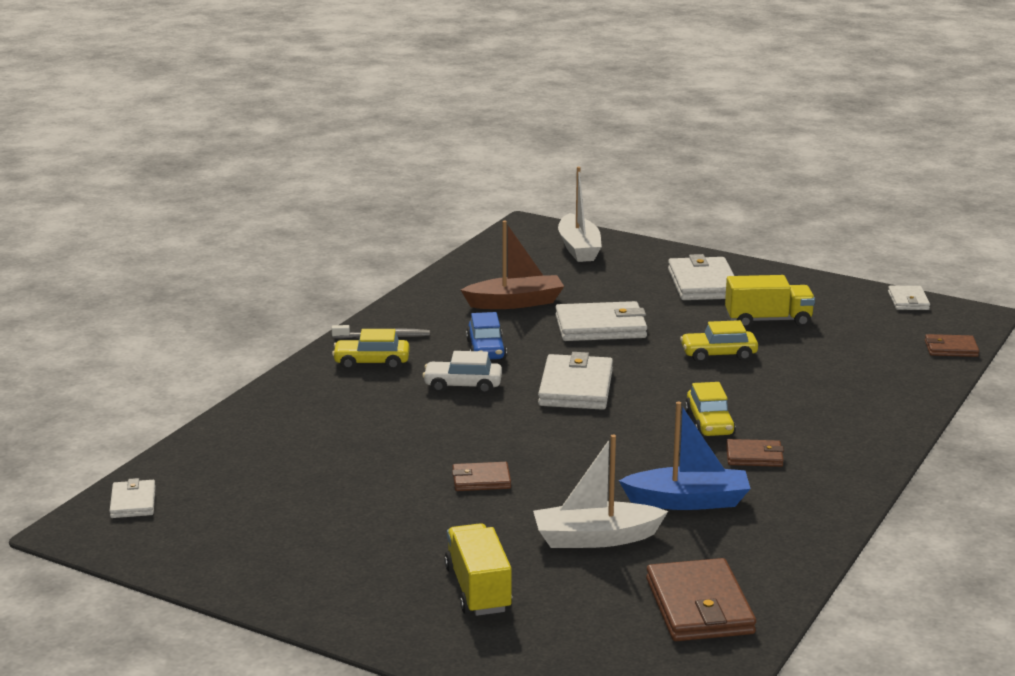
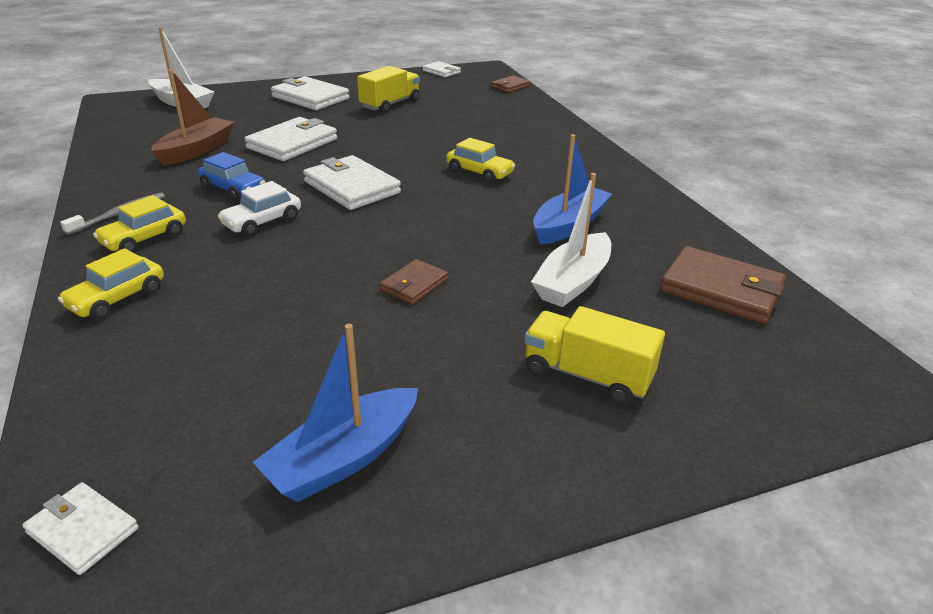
camera: 50 degrees left, 10 degrees up
(275, 543) = (344, 458): none -> blue boat
(718, 355) = (401, 132): yellow car -> yellow car (117, 298)
(754, 456) = (543, 180): brown wallet -> none

